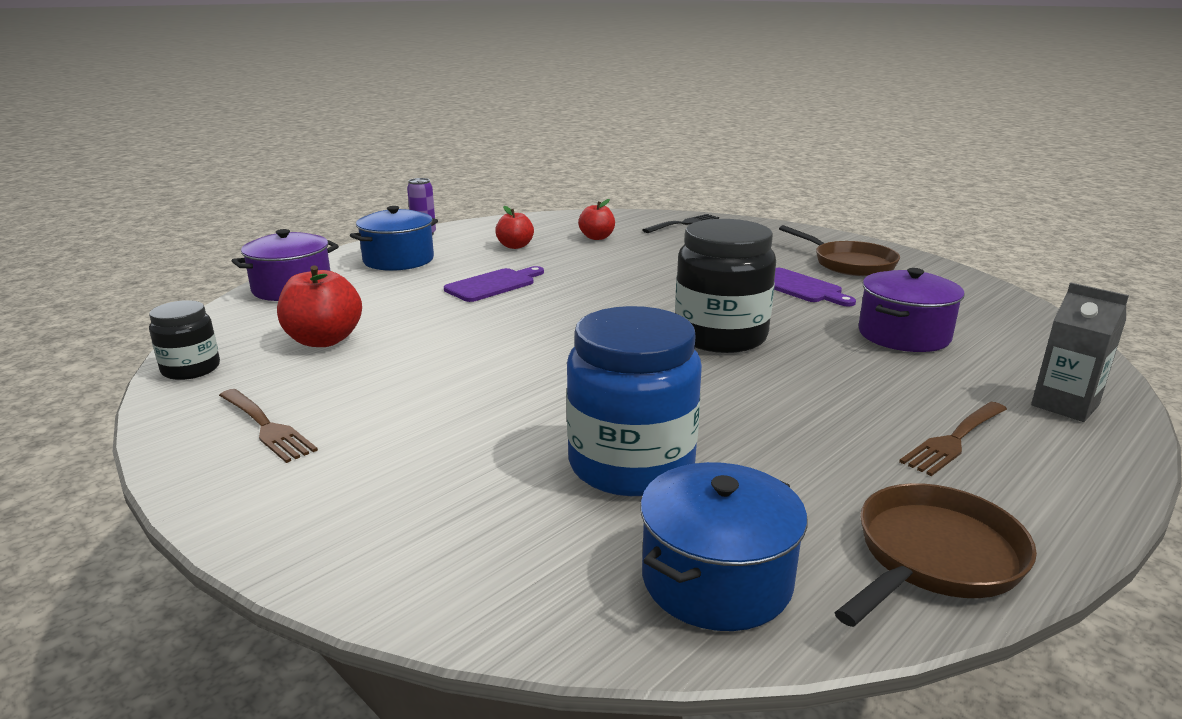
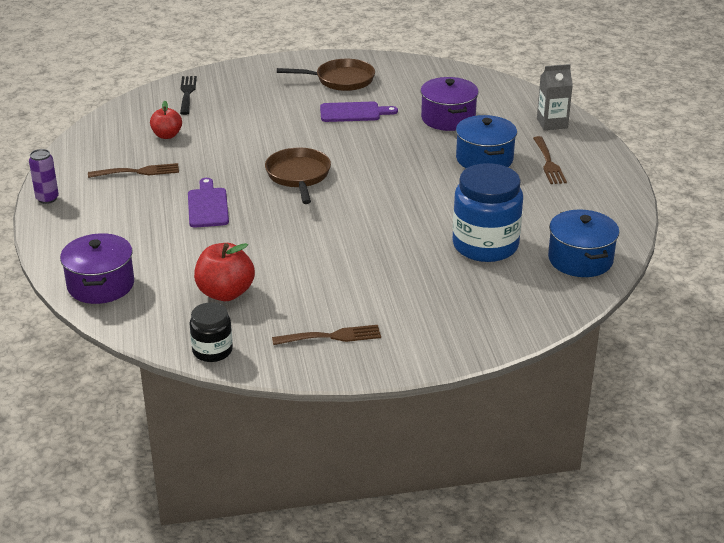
camera: 55 degrees left, 10 degrees up
(398, 260) = (98, 226): blue pot -> blue pot (484, 159)
(515, 246) = (138, 172): red apple -> brown fork
(720, 336) = (386, 166): black jar -> none
(934, 557) = (611, 211): brown pan -> brown pan (298, 176)

